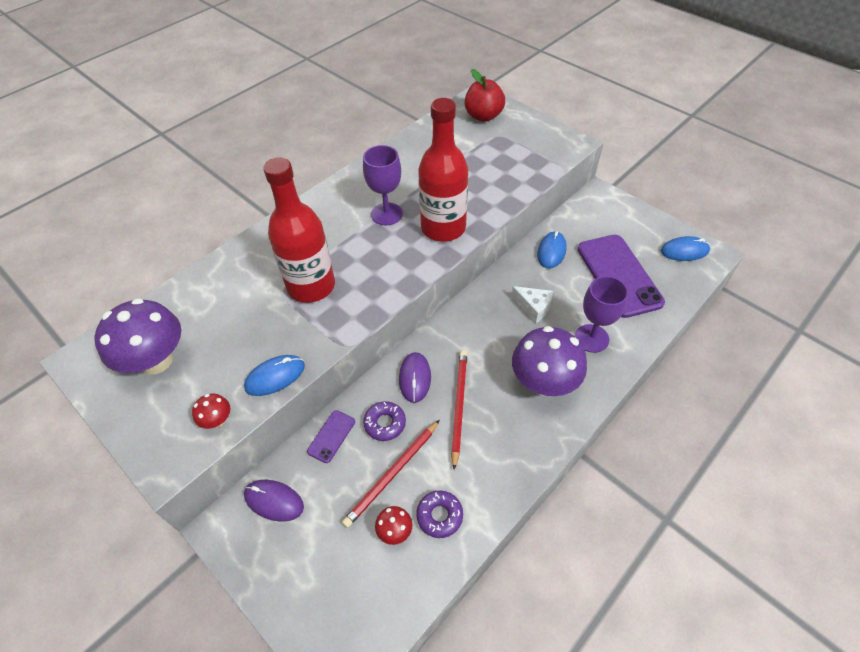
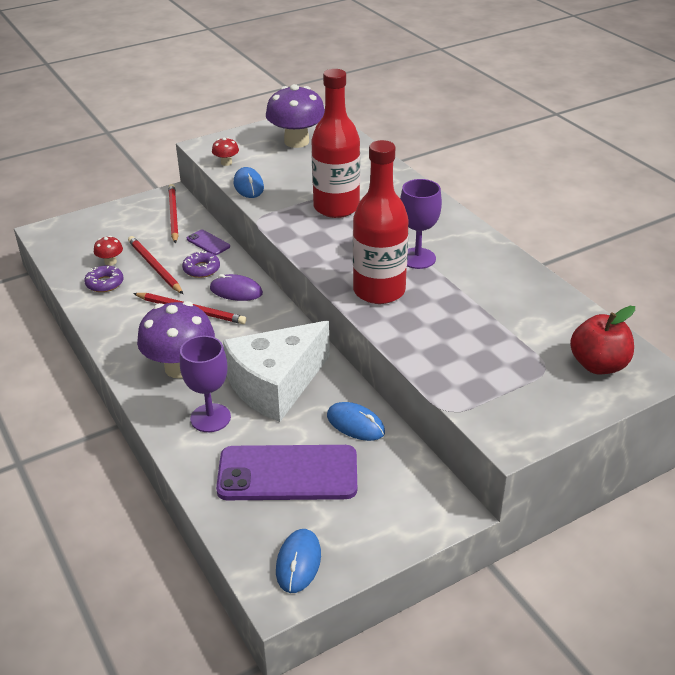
camera: 105 degrees right, 15 degrees down
(274, 501) = (173, 215): purple mouse -> red pencil
(533, 307) = (276, 385): white cheese -> white cheese, size x2.27

